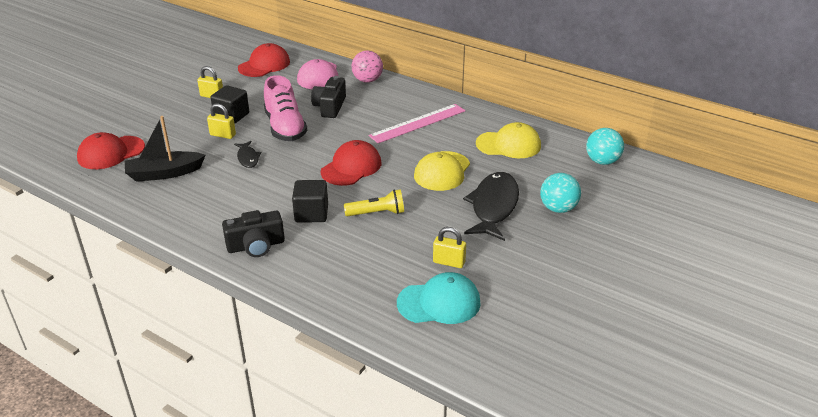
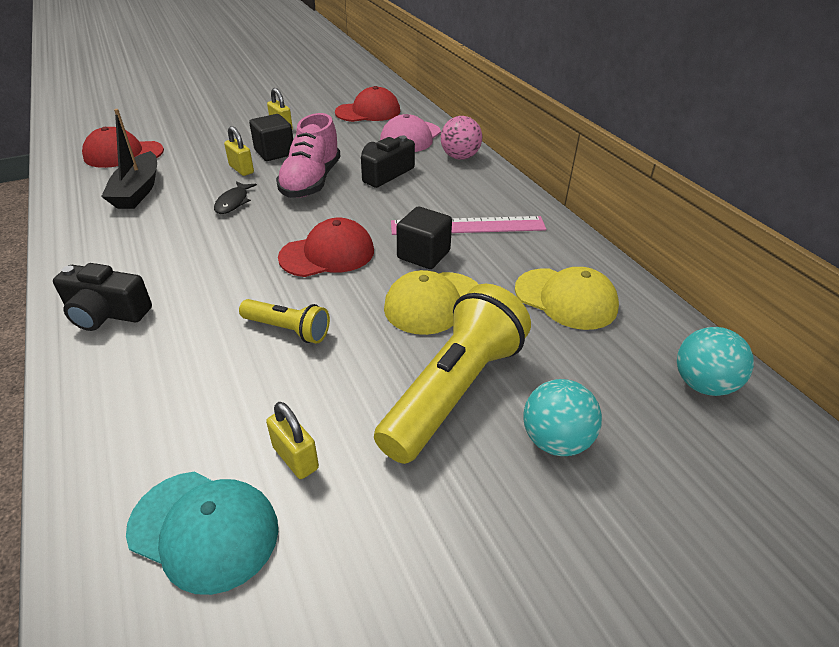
camera: 30 degrees right, 5 degrees up
(164, 173) = (138, 191): black boat -> black boat turned 105 degrees counterclockwise
(311, 214) = (214, 297): black cube -> black cube (423, 255)
(493, 207) = (453, 390): black fish -> yellow flashlight

